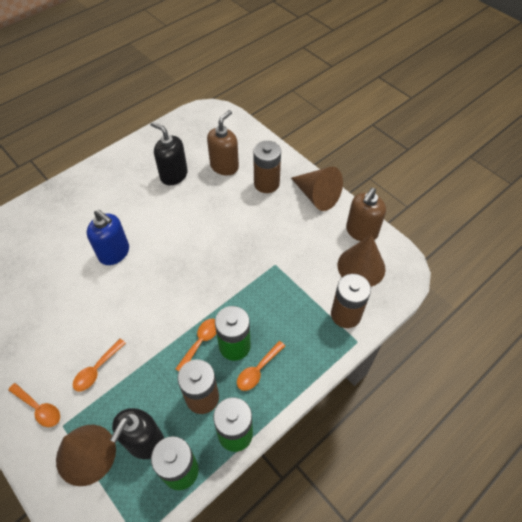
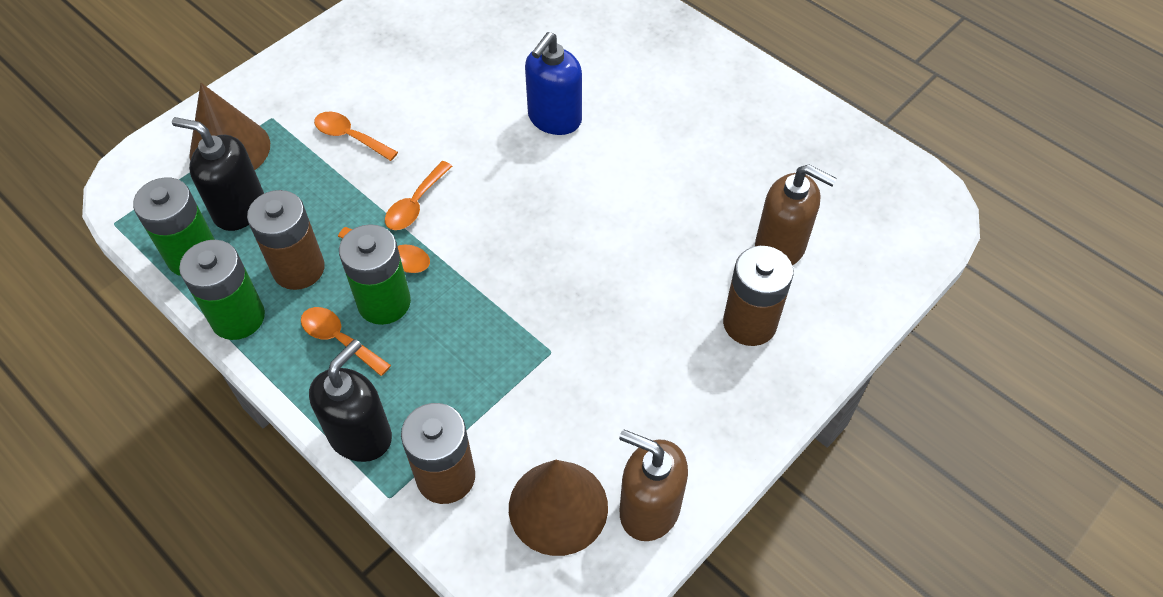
camera: 85 degrees right, 0 degrees up
(39, 408) = (297, 89): orange spoon -> orange spoon (415, 204)
(173, 175) = (739, 170): black soap dispenser -> black soap dispenser (360, 435)
(317, 196) = (734, 419): brown cone -> none

